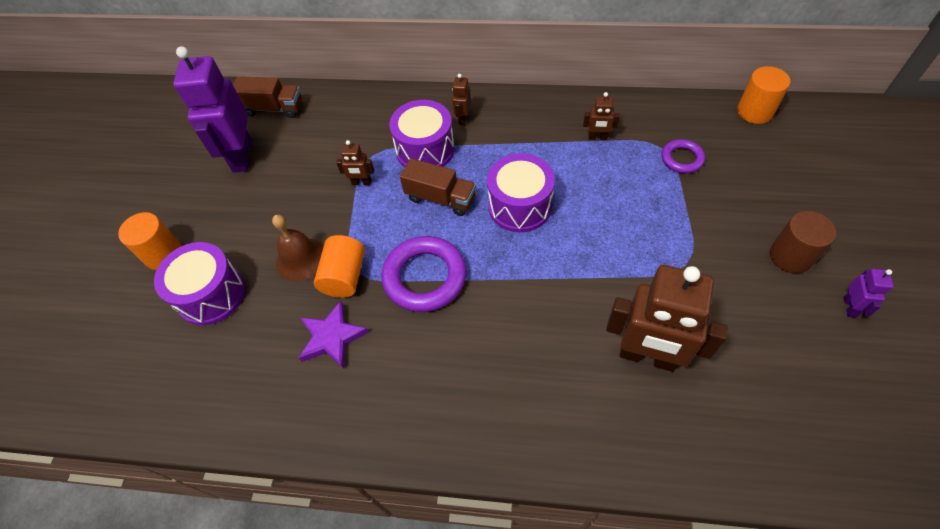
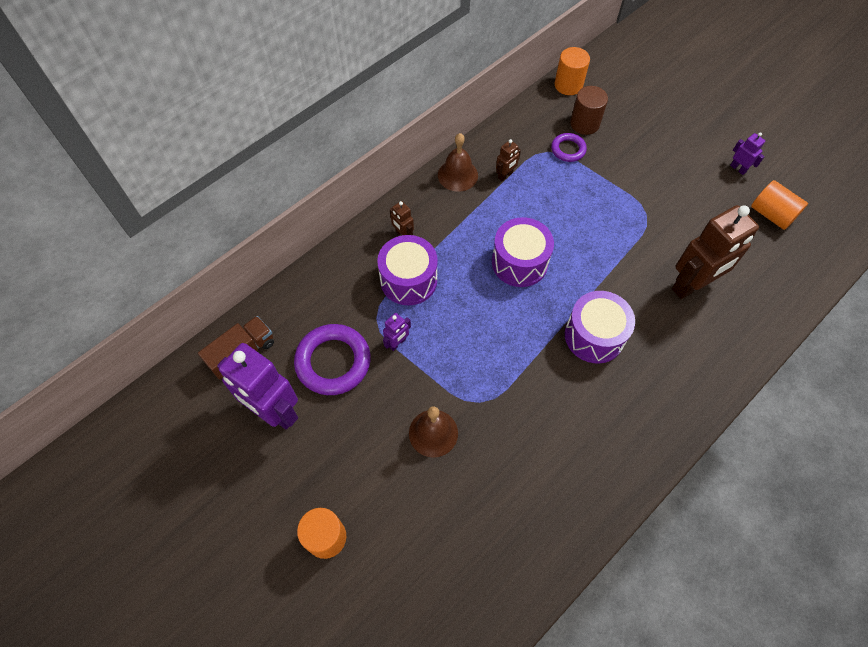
camera: 55 degrees left, 5 degrees up
(211, 294) = (407, 521): purple drum -> purple drum (594, 336)
(332, 337) = (525, 455): purple star -> none
(344, 276) = (478, 413): orange cylinder -> orange cylinder (771, 214)
(361, 182) = (397, 343): brown robot -> purple robot
(425, 277) = (526, 361): purple ring -> purple ring (333, 362)
(440, 198) = (465, 303): brown truck -> none
(559, 109) = (457, 175): none -> brown bell
(790, 256) = (685, 163): brown cylinder -> brown cylinder (584, 123)

